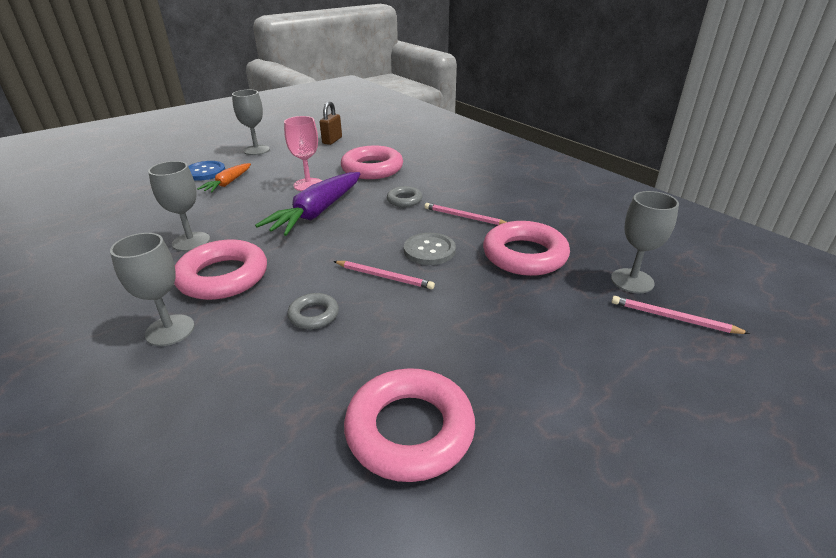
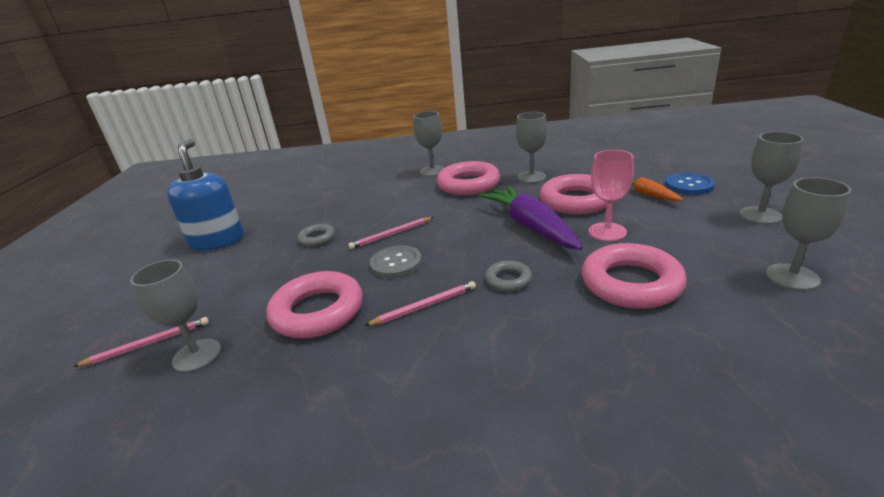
camera: 130 degrees right, 5 degrees down
(314, 315) = (388, 205): grey ring -> grey ring (317, 238)
(332, 140) = (792, 277): brown padlock -> grey goblet
(409, 430) = (278, 214): pink ring -> pink ring (576, 201)
(536, 442) = (217, 240): none -> blue soap dispenser

